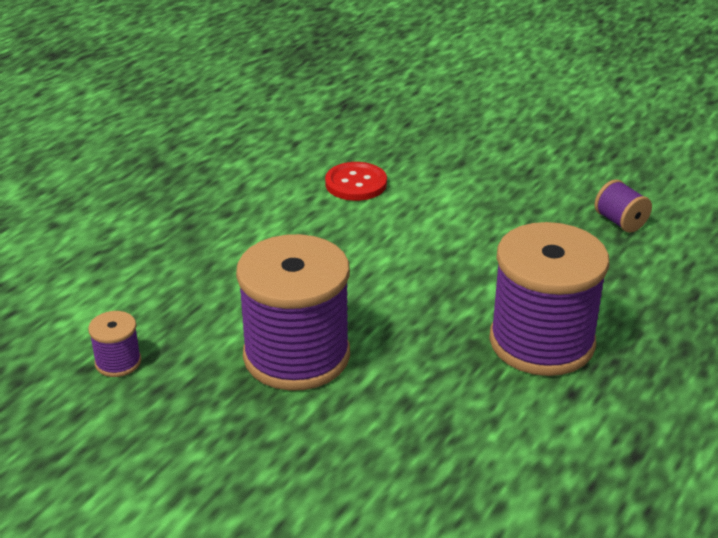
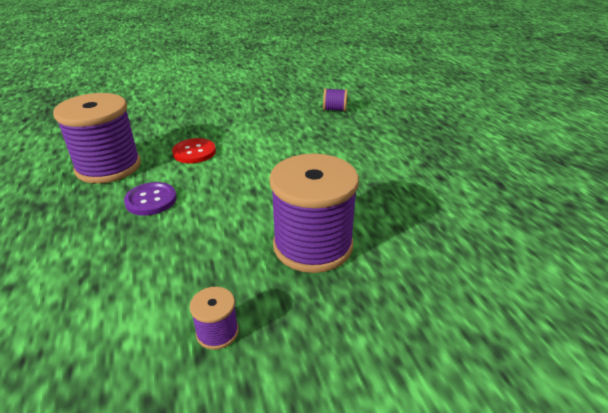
camera: 50 degrees left, 0 degrees up
(239, 214) = (151, 200): none -> purple button
(541, 342) = (394, 166): purple spool -> purple spool (108, 167)

